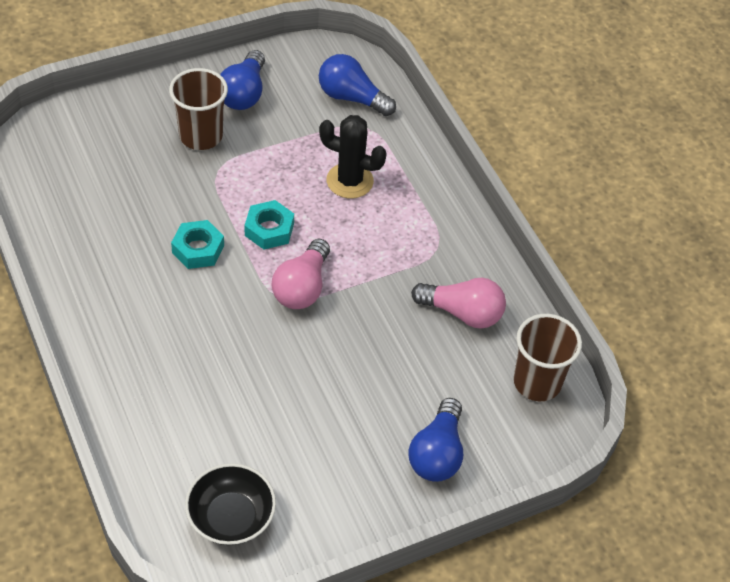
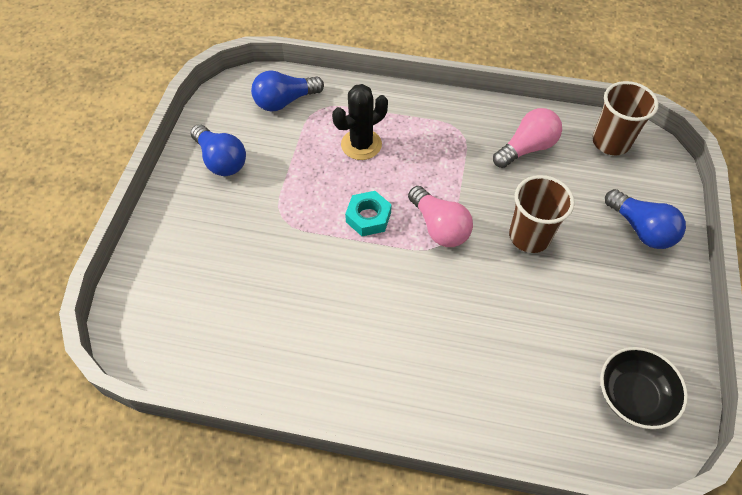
camera: 50 degrees left, 5 degrees up
(198, 249) = (351, 274): turquoise nut -> none
(201, 136) = (238, 210): brown cup -> brown cup (529, 236)

